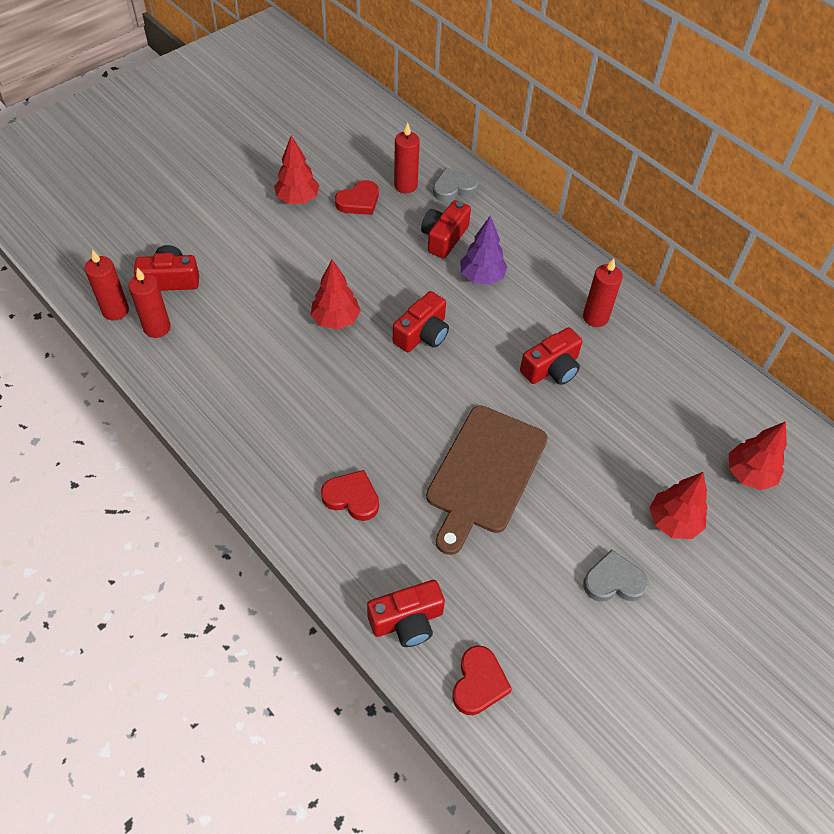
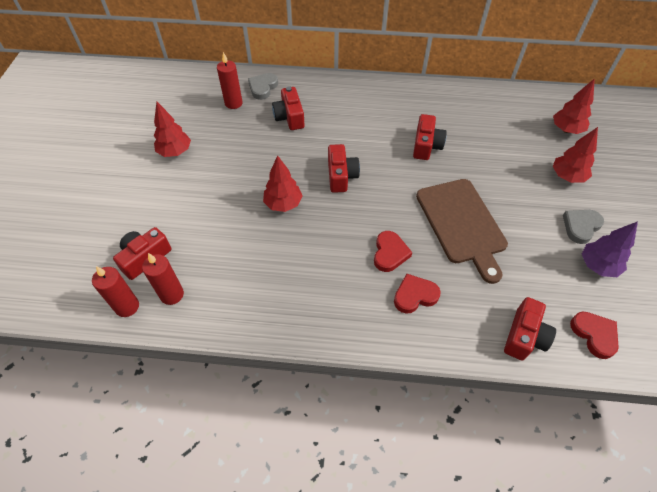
camera: 40 degrees left, 0 degrees up
(359, 201) = (216, 129): red heart -> red heart (390, 253)
(482, 277) = (335, 124): purple tree -> purple tree (597, 266)
(595, 317) = (414, 106): red candle -> none

